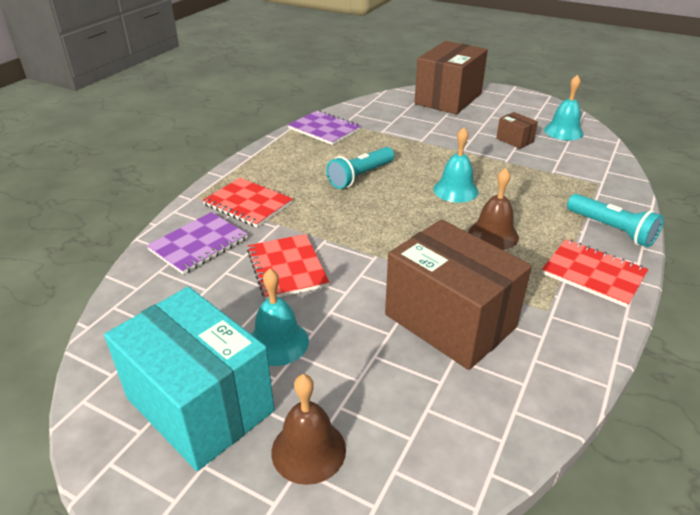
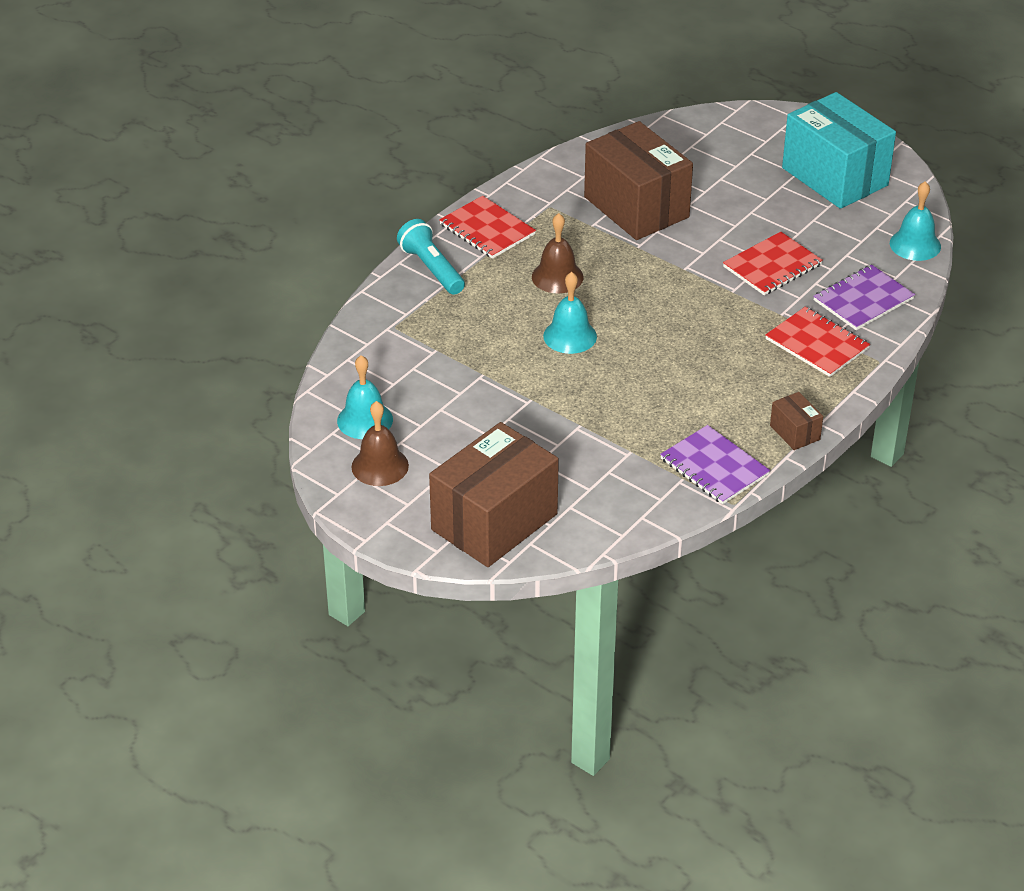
camera: 170 degrees left, 5 degrees up
(277, 342) = (780, 207): turquoise bell -> turquoise bell (915, 244)
(287, 268) = (772, 266): red notebook -> red notebook turned 60 degrees clockwise
(308, 450) = (759, 147): brown bell -> brown bell (380, 466)
(360, 176) = (679, 370): turquoise flashlight -> none
(514, 140) = (447, 410): brown box -> brown box (795, 432)

